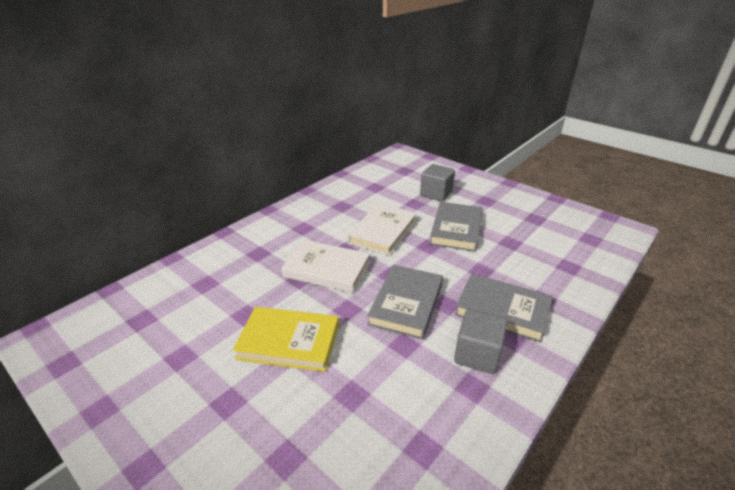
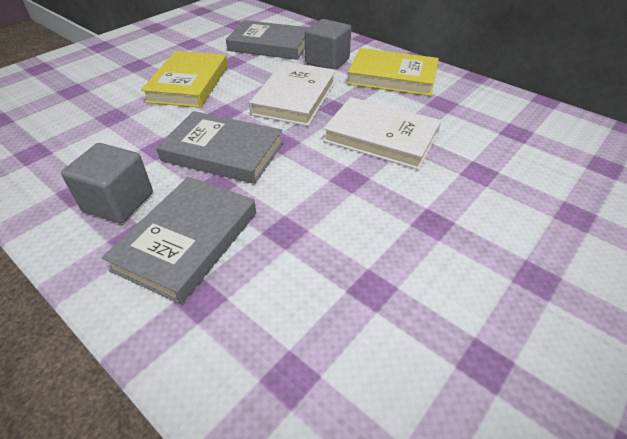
camera: 90 degrees right, 10 degrees up
(300, 222) = (392, 77): none -> yellow book
(436, 194) = (529, 201): grey cube -> grey cube (327, 61)
(456, 229) = (404, 215): grey book -> grey book (270, 45)

